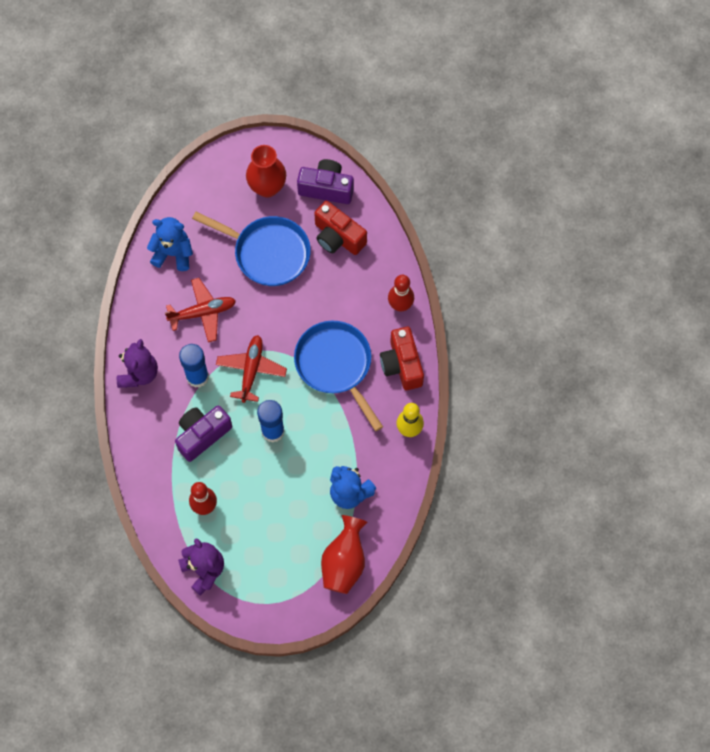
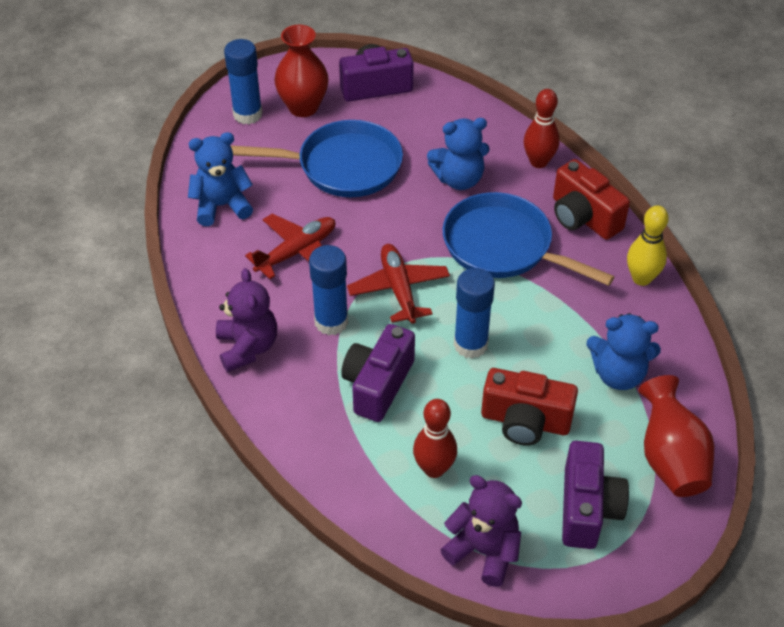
camera: 25 degrees left, 20 degrees down
(226, 178) = (247, 114): none -> blue glue stick
(276, 571) = (587, 508): none -> purple camera
(338, 237) = (419, 125): red camera -> red camera (525, 421)
(338, 297) = (459, 179): none -> blue teddy bear

